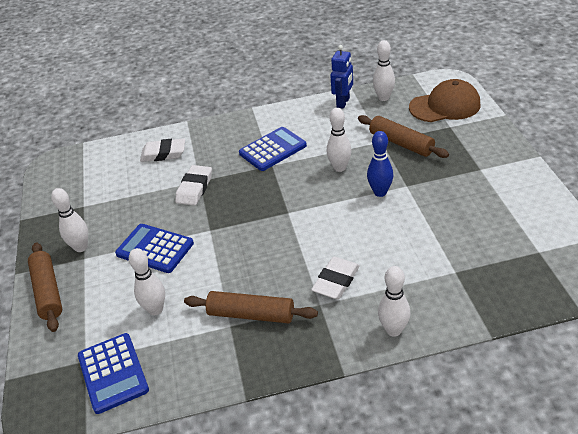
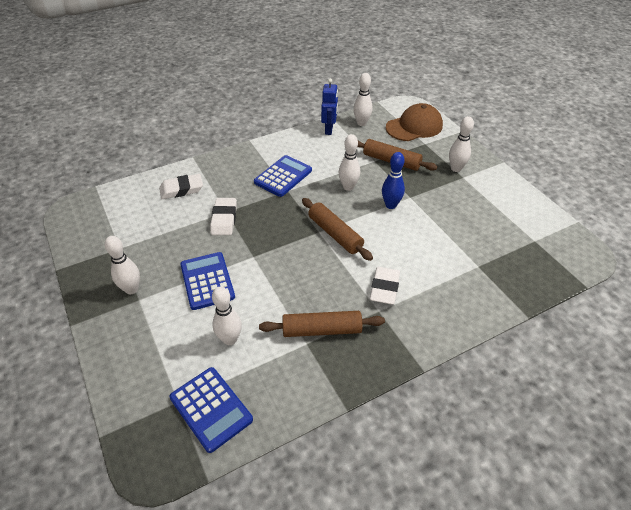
camera: 20 degrees left, 5 degrees up
(48, 291) = (113, 338): brown rolling pin -> brown rolling pin (335, 234)
(155, 249) = (207, 281): blue calculator -> blue calculator turned 60 degrees clockwise
(393, 330) = (449, 324): white bowling pin -> white bowling pin (456, 168)

